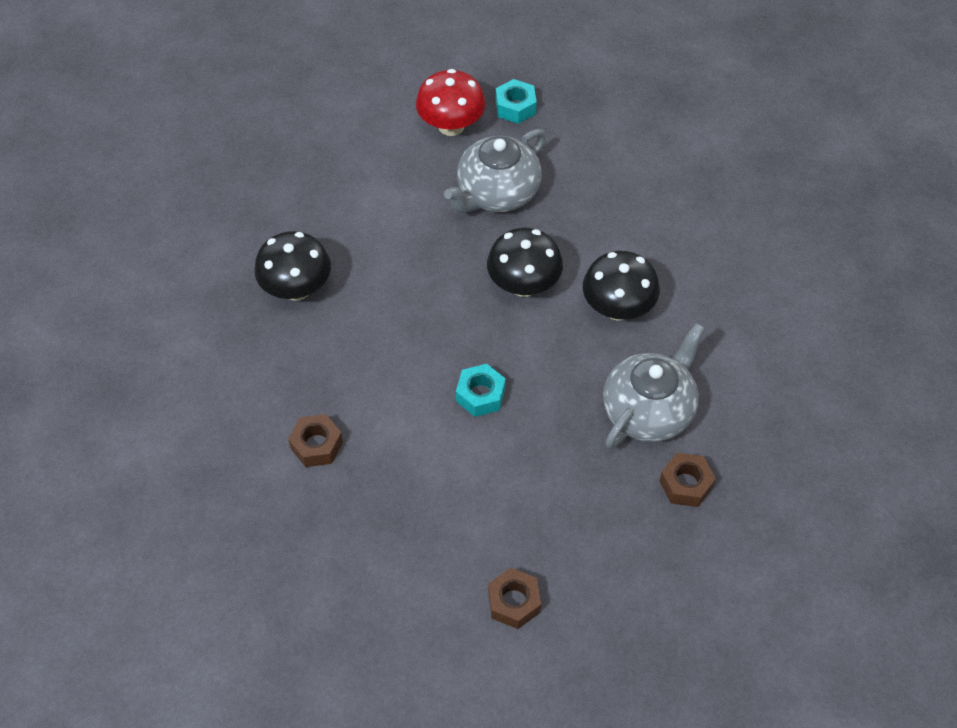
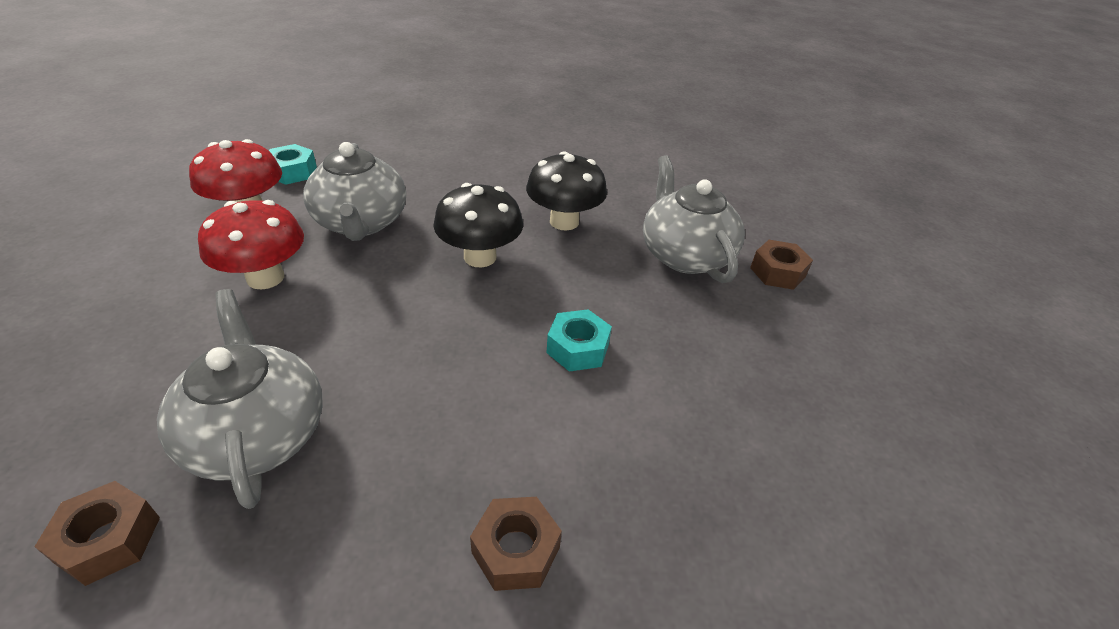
camera: 60 degrees left, 15 degrees down
(297, 289) = (257, 433): black mushroom -> grey teapot
(400, 192) = (265, 278): none -> red mushroom
(514, 602) = (872, 460): brown nut -> brown nut (109, 540)

